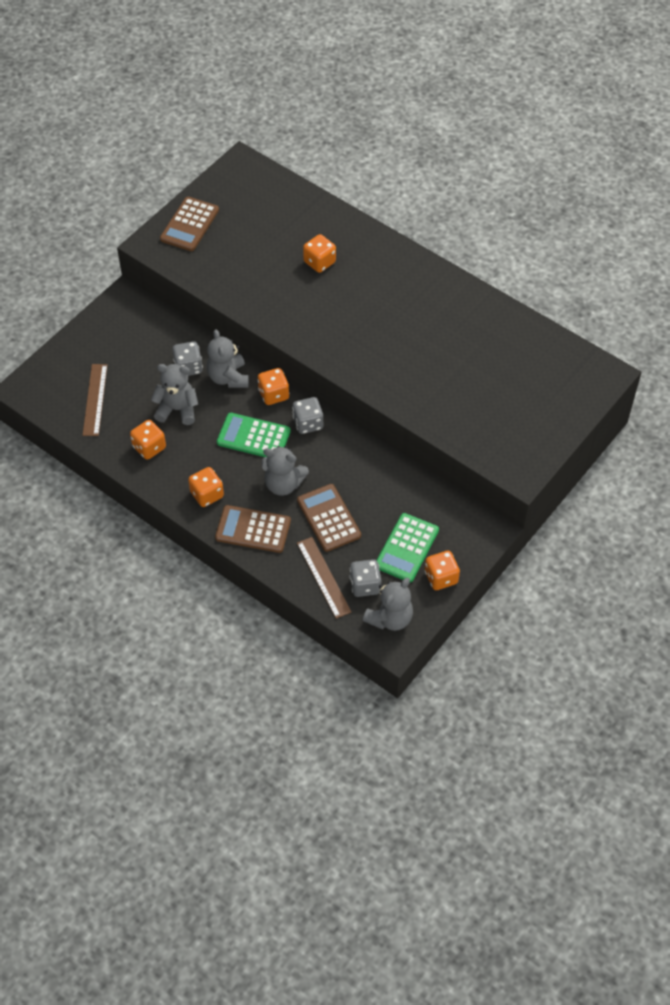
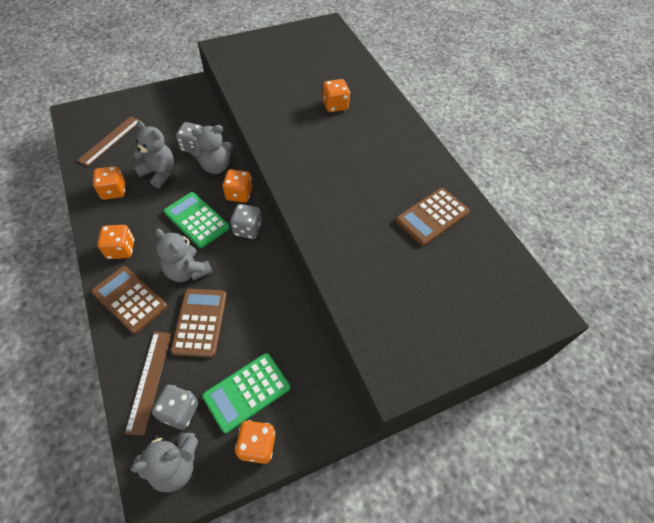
camera: 25 degrees right, 0 degrees up
(189, 224) = (259, 46): brown calculator -> brown calculator (432, 216)
(228, 377) = (216, 166): grey teddy bear -> grey teddy bear turned 120 degrees counterclockwise

